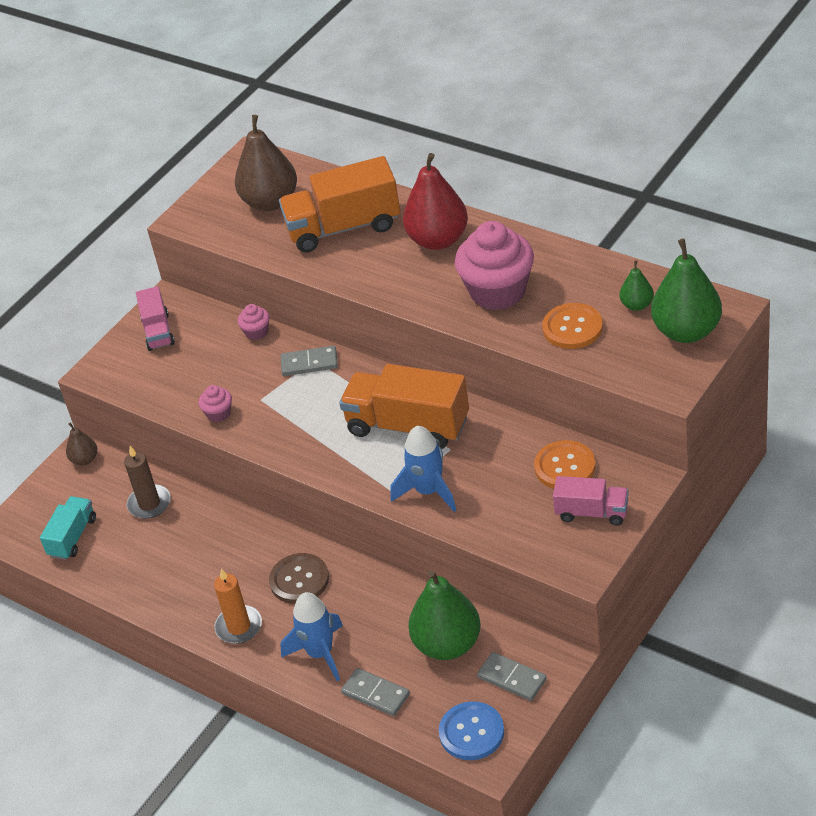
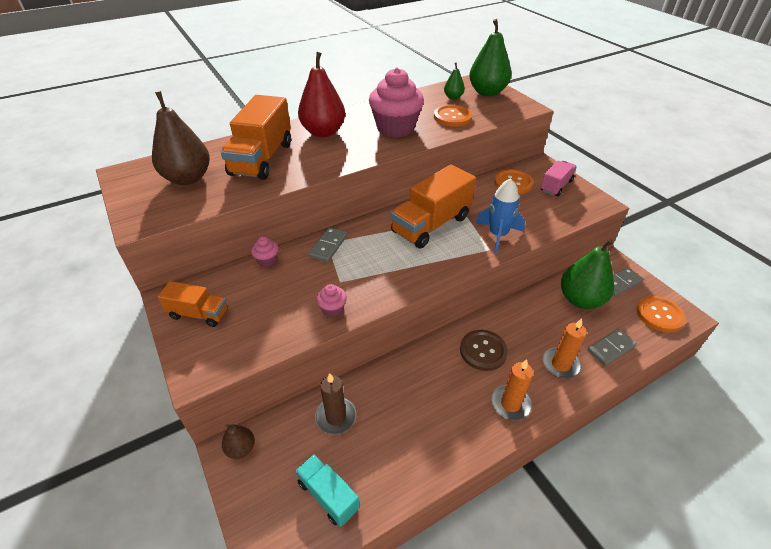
camera: 70 degrees left, 0 degrees up
(158, 331) = (198, 314): pink truck -> orange truck
(320, 653) = (560, 364): blue rocket -> orange candle
(471, 732) = (659, 315): blue button -> orange button

